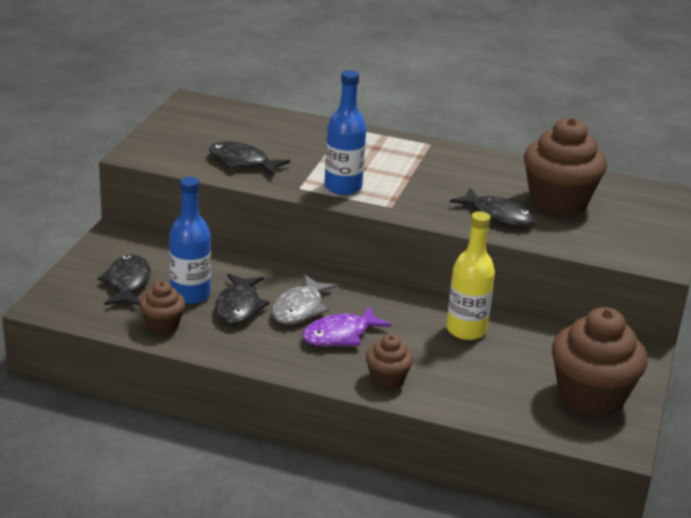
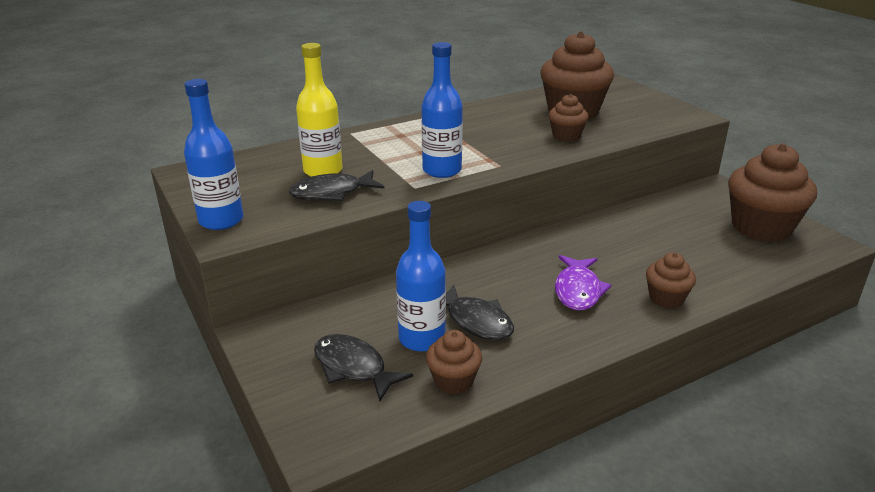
camera: 45 degrees left, 0 degrees up
(151, 143) = (221, 220): none -> blue bottle
(300, 308) = (515, 291): grey fish -> none
(466, 330) = (628, 233): yellow bottle -> yellow bottle (323, 171)
(498, 215) = (566, 136): black fish -> brown cupcake

